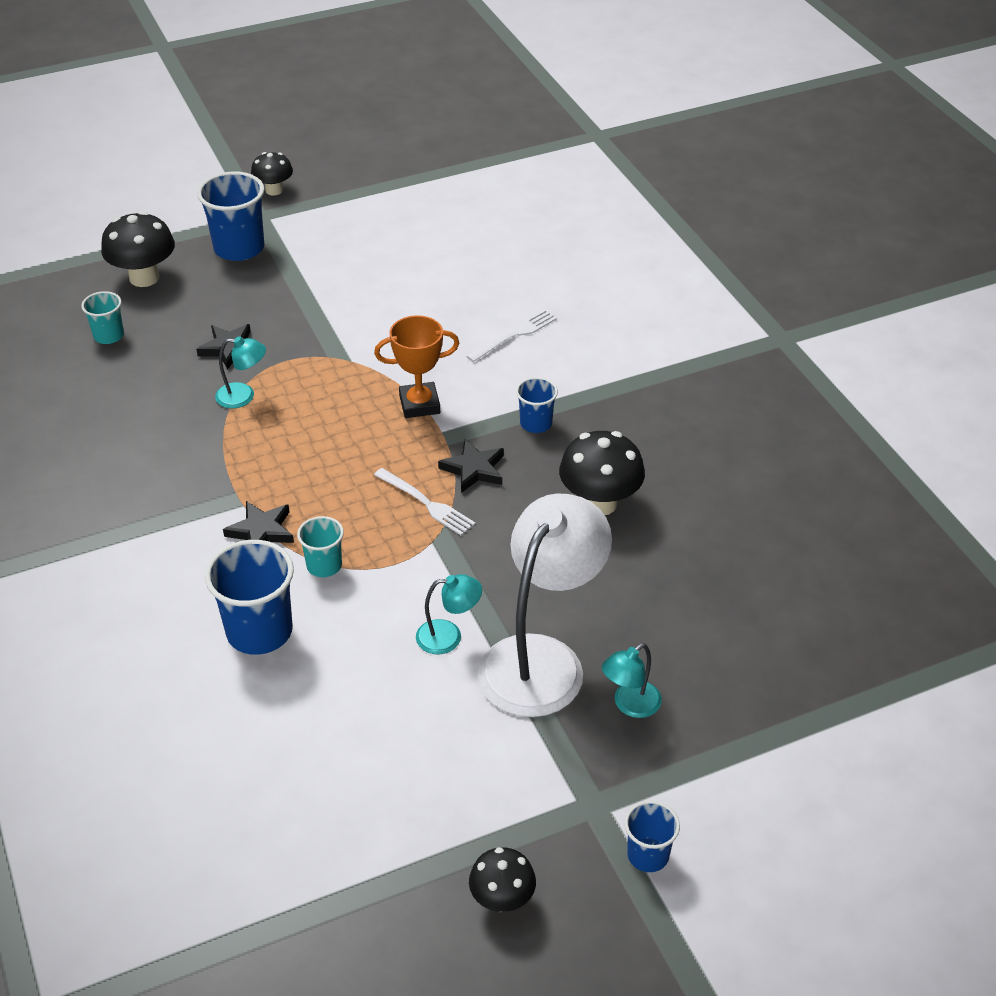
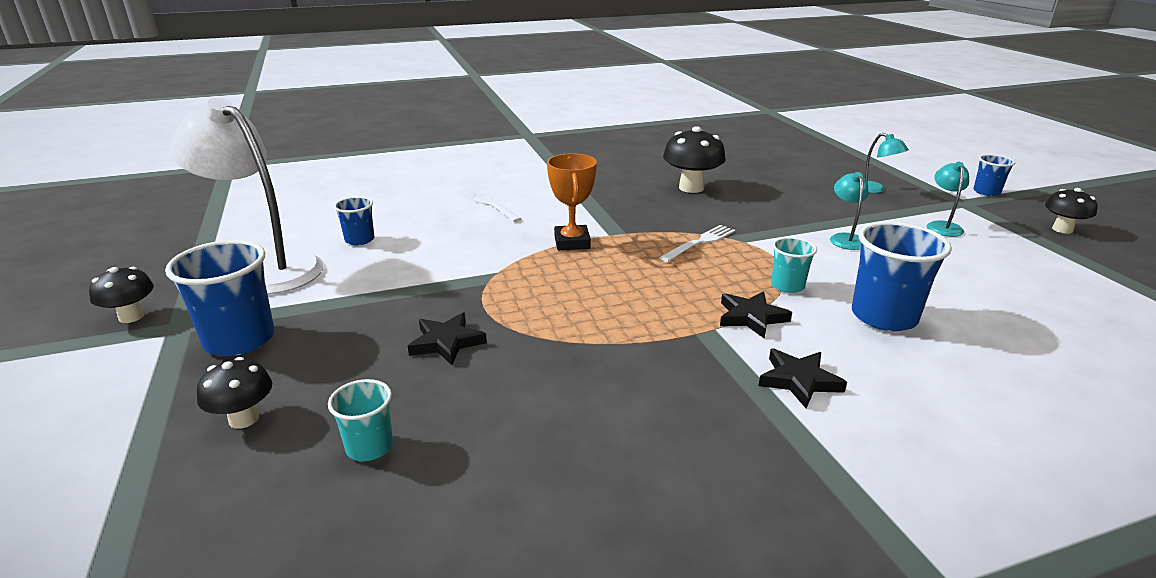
camera: 85 degrees left, 15 degrees down
(144, 278) = (244, 419): black mushroom -> black mushroom, size x0.62
(243, 396) = (538, 331): turquoise lamp -> turquoise lamp (942, 226)
(474, 469) = (657, 224): black star -> black star (799, 380)
(536, 423) = (603, 202): blue cup -> blue cup (359, 240)
(541, 659) = (850, 210): white lamp -> white lamp (266, 268)

